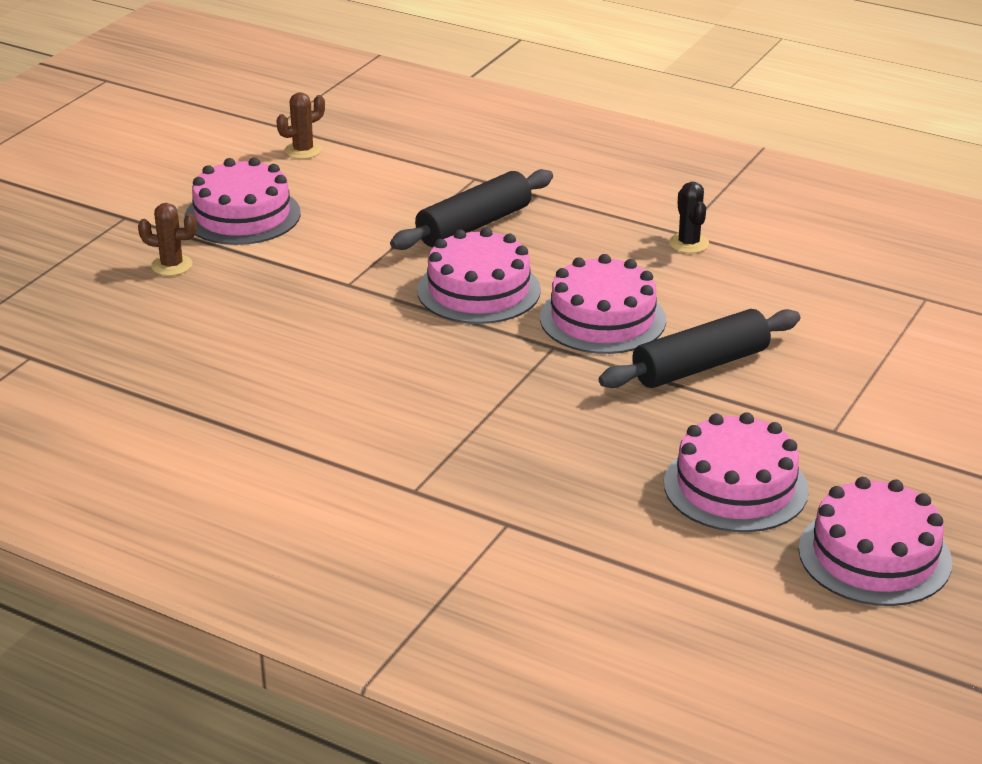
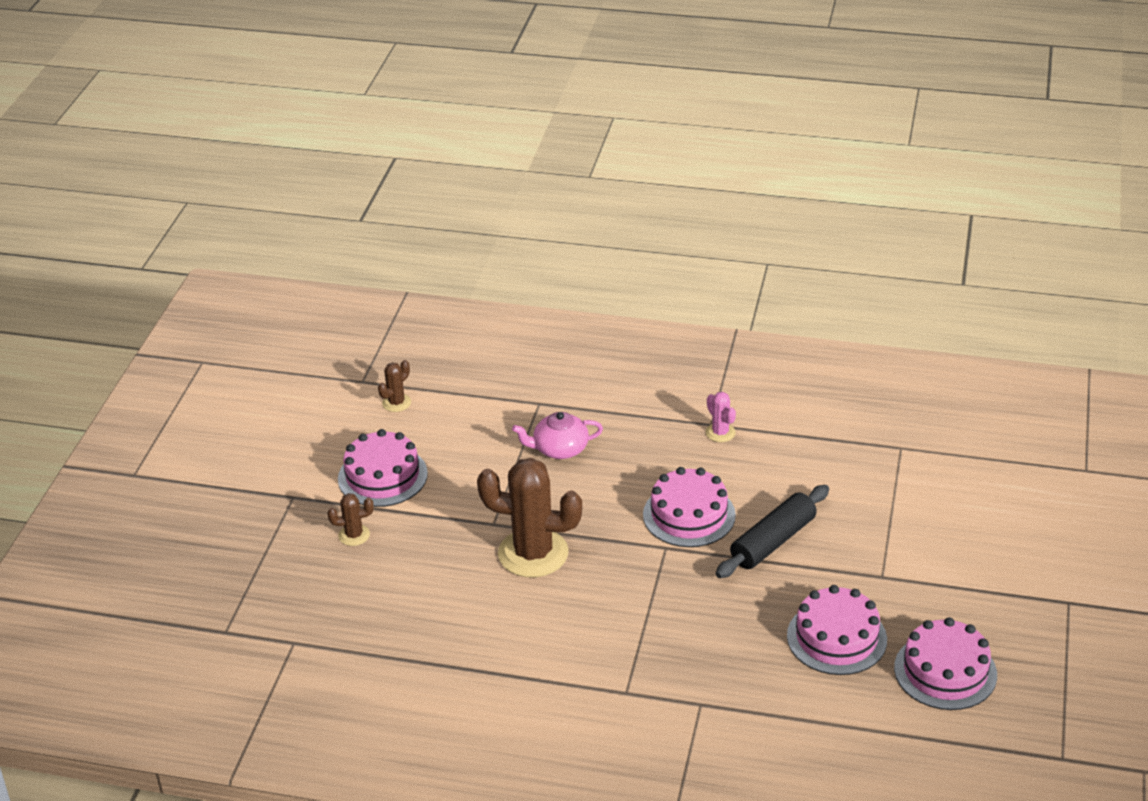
camera: 15 degrees left, 5 degrees up
(379, 322) = (533, 553): none -> brown cactus
(474, 225) = (559, 449): black rolling pin -> pink teapot
(478, 290) = (590, 508): pink cake -> none
(689, 243) = (720, 433): black cactus -> pink cactus

